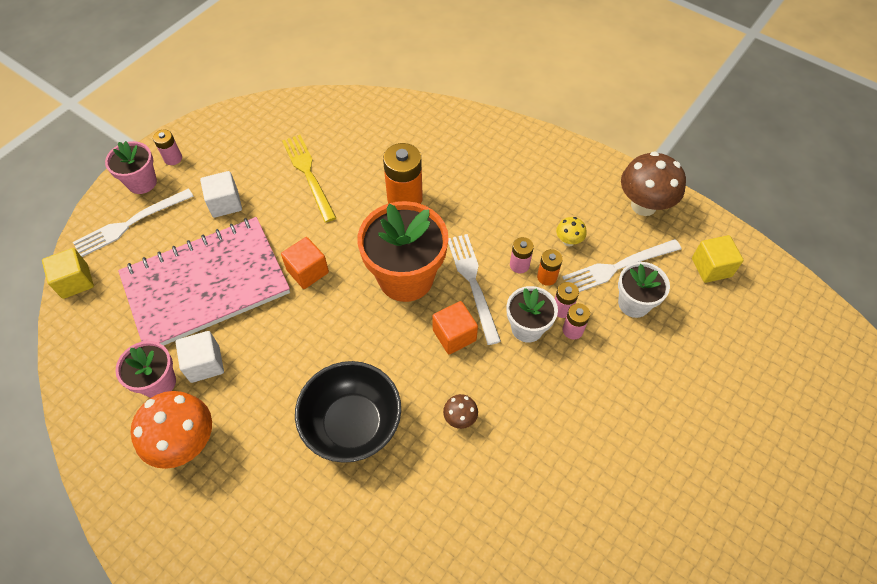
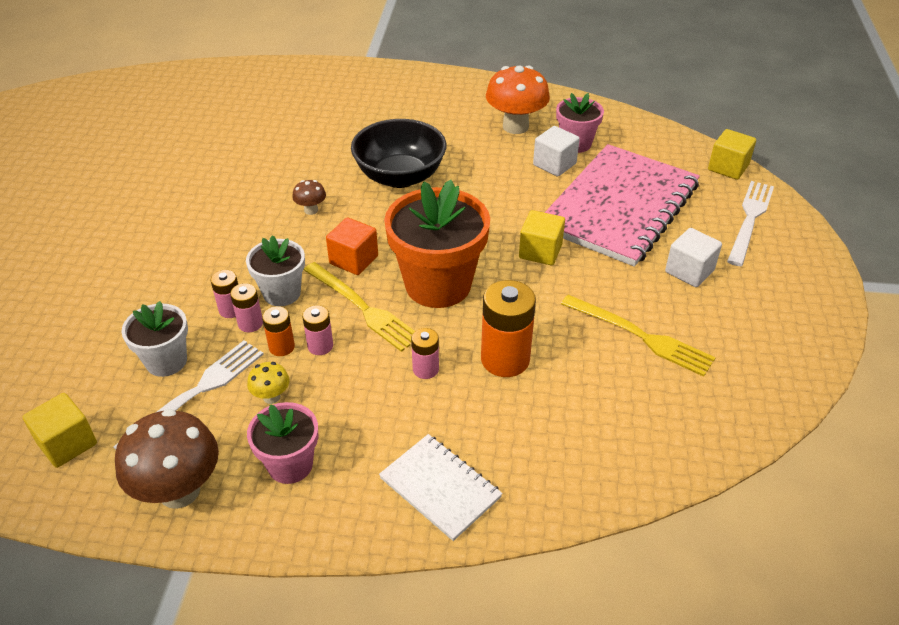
camera: 150 degrees right, 15 degrees down
(142, 182) = (794, 254): pink flower pot -> pink flower pot (290, 465)
(173, 158) = (801, 287): pink battery -> pink battery (425, 369)
(307, 271) = (540, 251): orange cube -> yellow cube
(473, 283) = (362, 308): white fork -> yellow fork
(496, 144) = (440, 487): none -> white notebook

